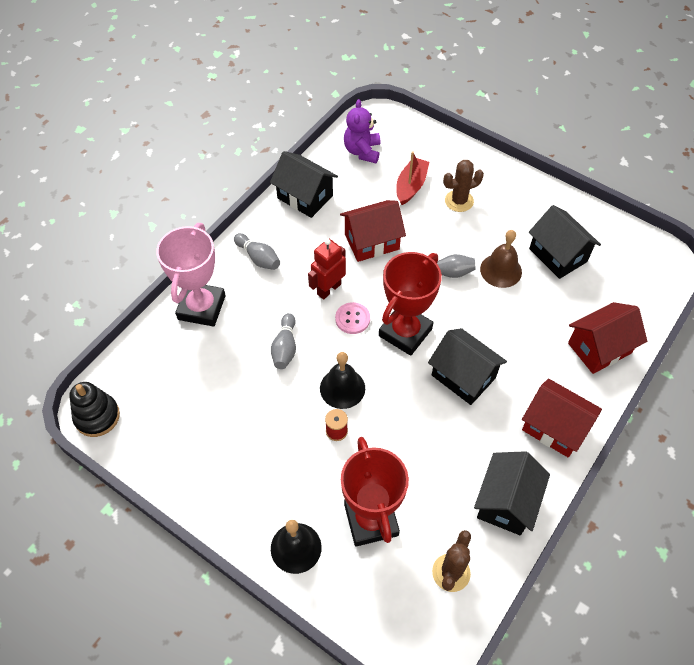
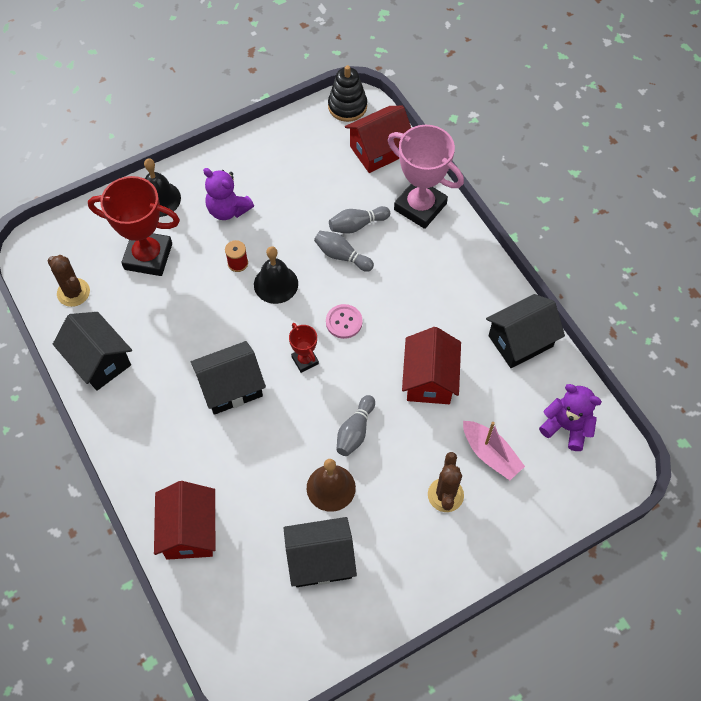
camera: 115 degrees right, 5 degrees up
(258, 258) = (457, 270): grey bowling pin -> grey bowling pin (357, 225)
(278, 470) = (228, 209): none -> purple teddy bear
(328, 289) = (389, 316): red robot -> none
(405, 332) = (305, 360): red trophy -> red trophy, size x0.49
(411, 186) = (490, 454): red boat -> pink boat
(554, 427) = (137, 438): red house -> red house (379, 150)

